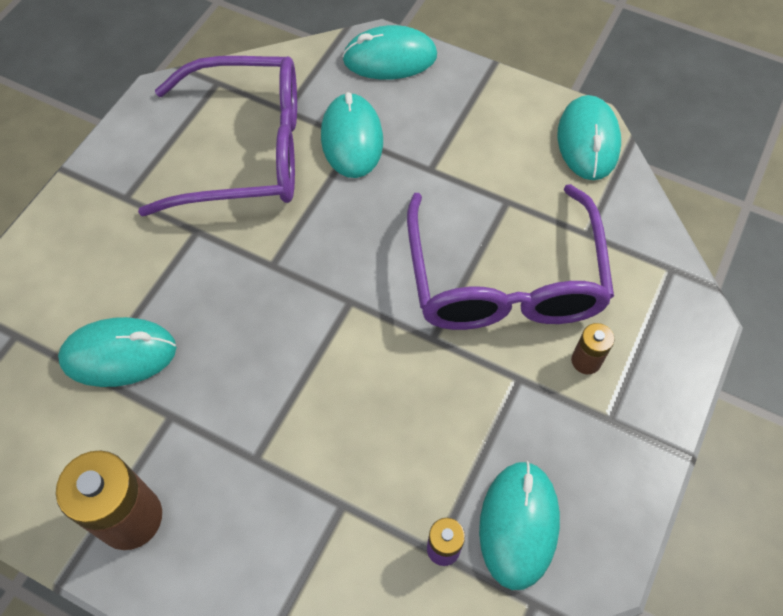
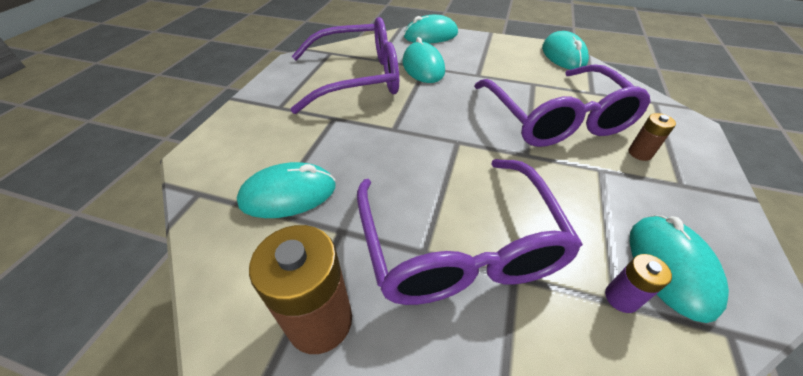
camera: 10 degrees left, 15 degrees down
(296, 457) = (459, 245): none -> purple glasses

